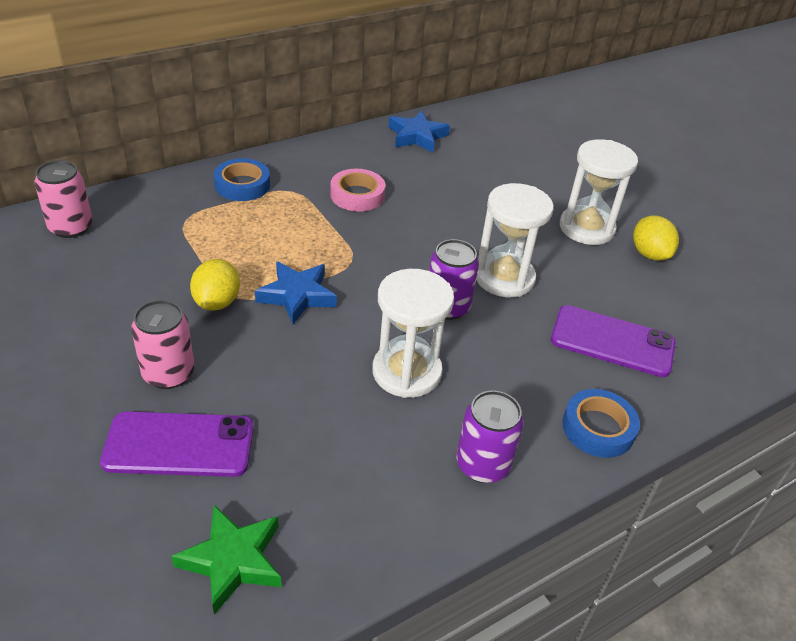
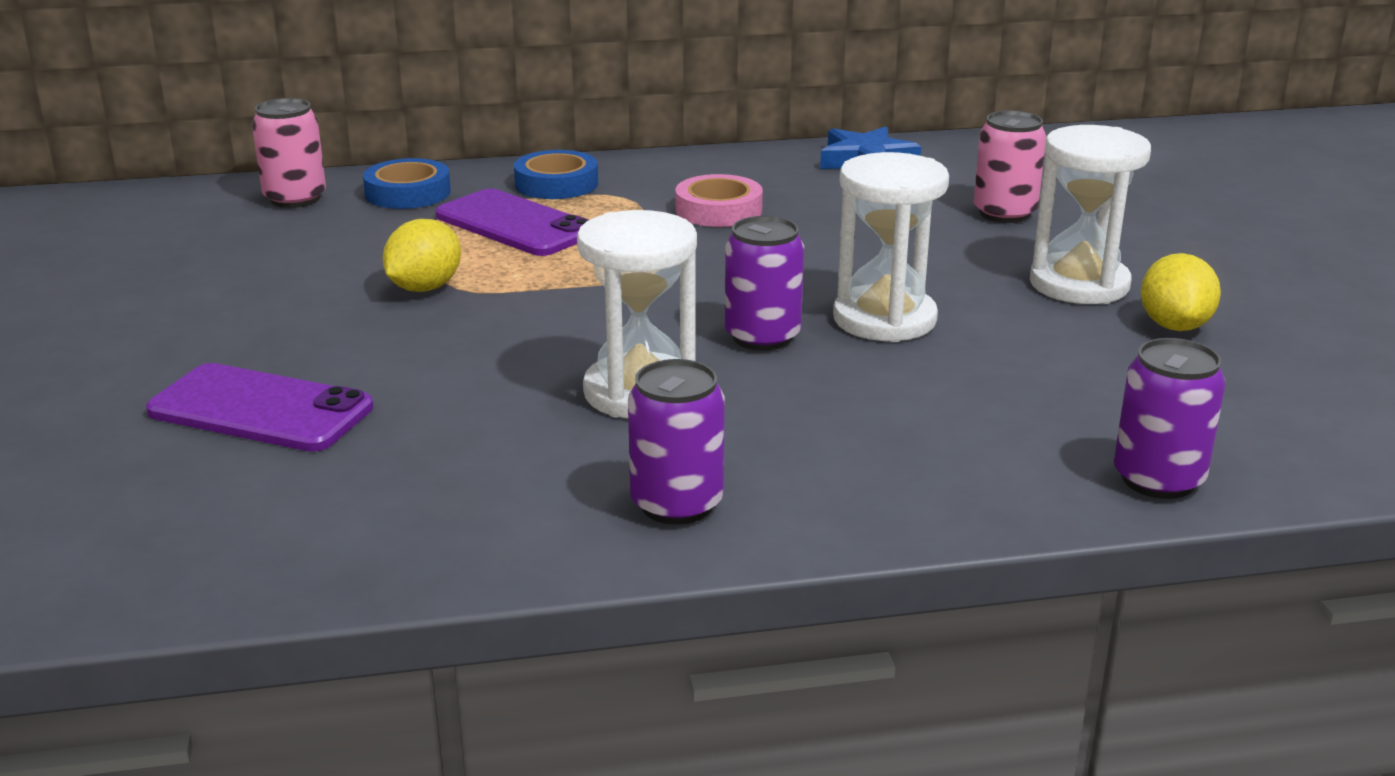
camera: 25 degrees right, 15 degrees down
(168, 373) = (304, 343): pink can -> pink can (1004, 213)
(233, 561) = (235, 527): green star -> none
(297, 296) = (542, 296): blue star -> none
(598, 428) = (907, 500): blue tape -> blue tape (408, 193)
(612, 341) = (1017, 411): purple phone -> purple phone (515, 224)
(705, 379) = (1158, 479): none -> purple can

